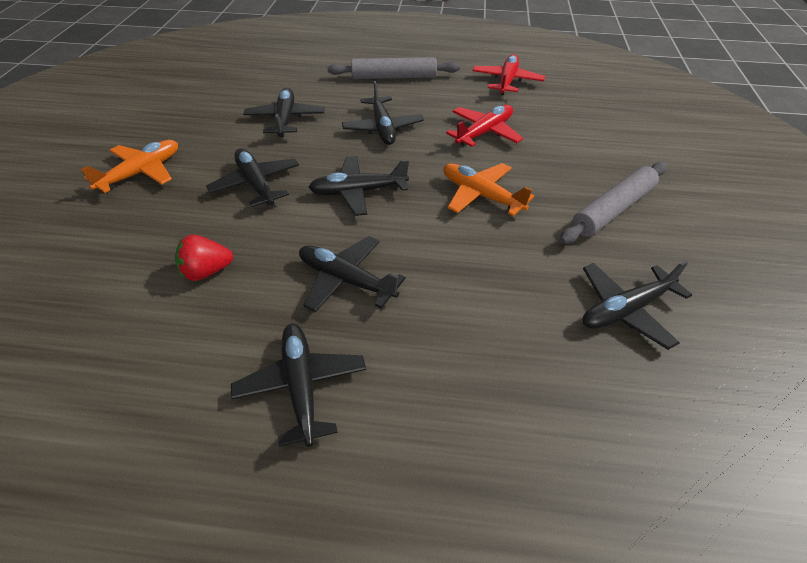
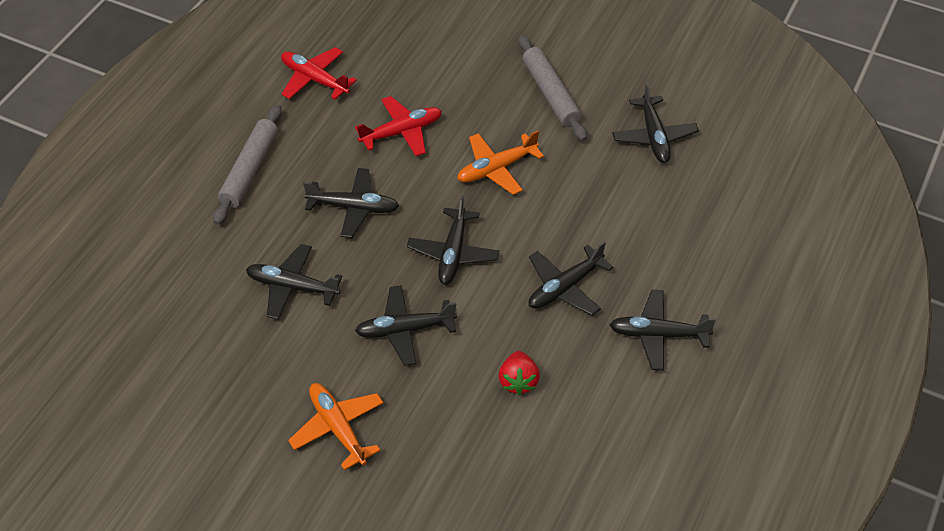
camera: 70 degrees left, 5 degrees up
(484, 132) = (402, 132): red plane -> red plane turned 90 degrees clockwise

